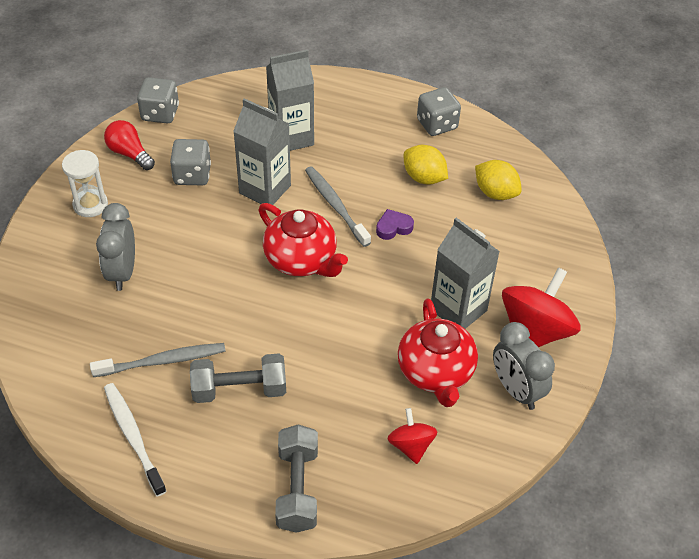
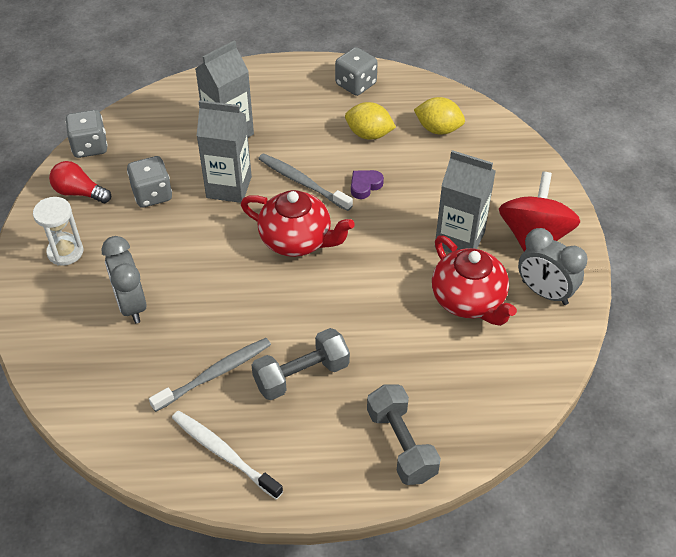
camera: 20 degrees left, 0 degrees up
(411, 446) = (481, 371): red spinning top -> none

